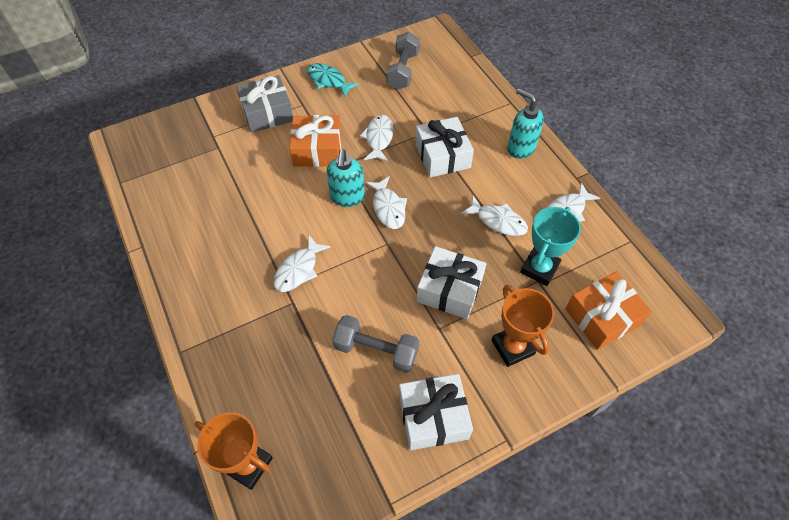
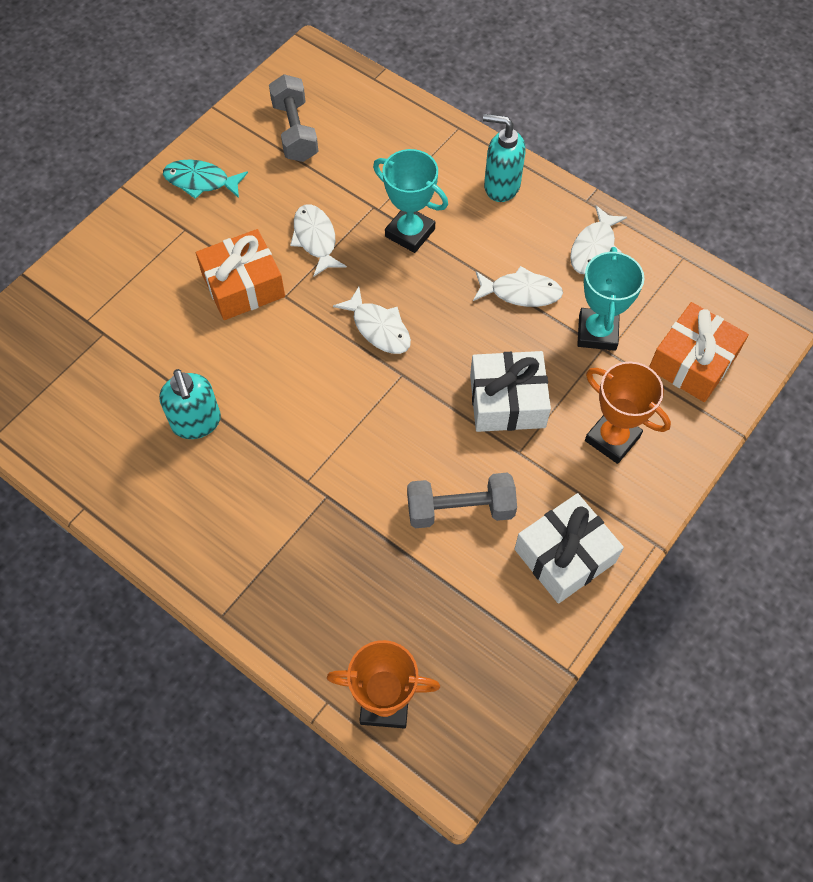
camera: 25 degrees left, 5 degrees up
(267, 113) = (143, 259): grey gift -> none
(298, 270) = (311, 452): white fish -> none
(347, 197) = (319, 334): turquoise soap dispenser -> turquoise soap dispenser (197, 423)
(442, 156) = (410, 233): white gift -> turquoise trophy

